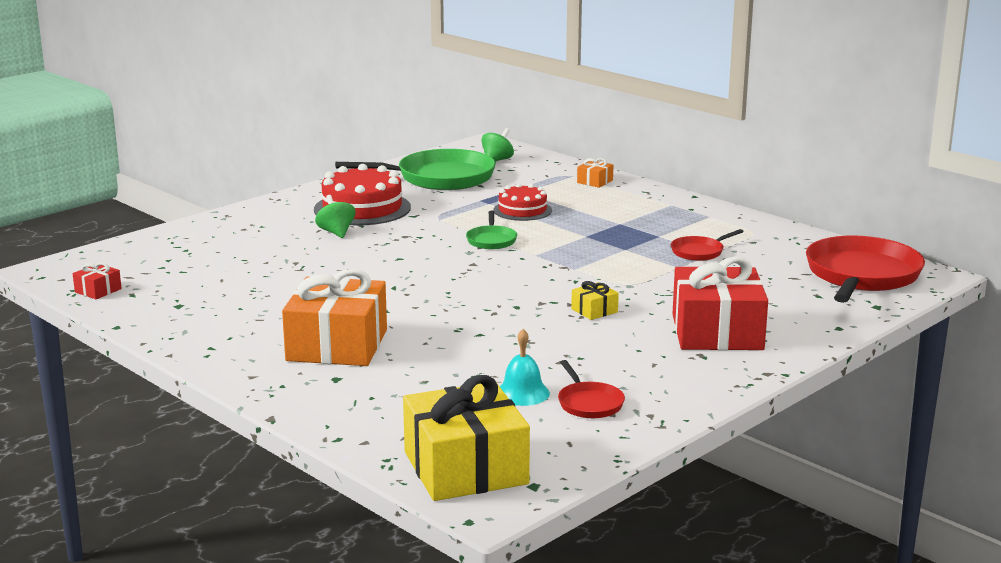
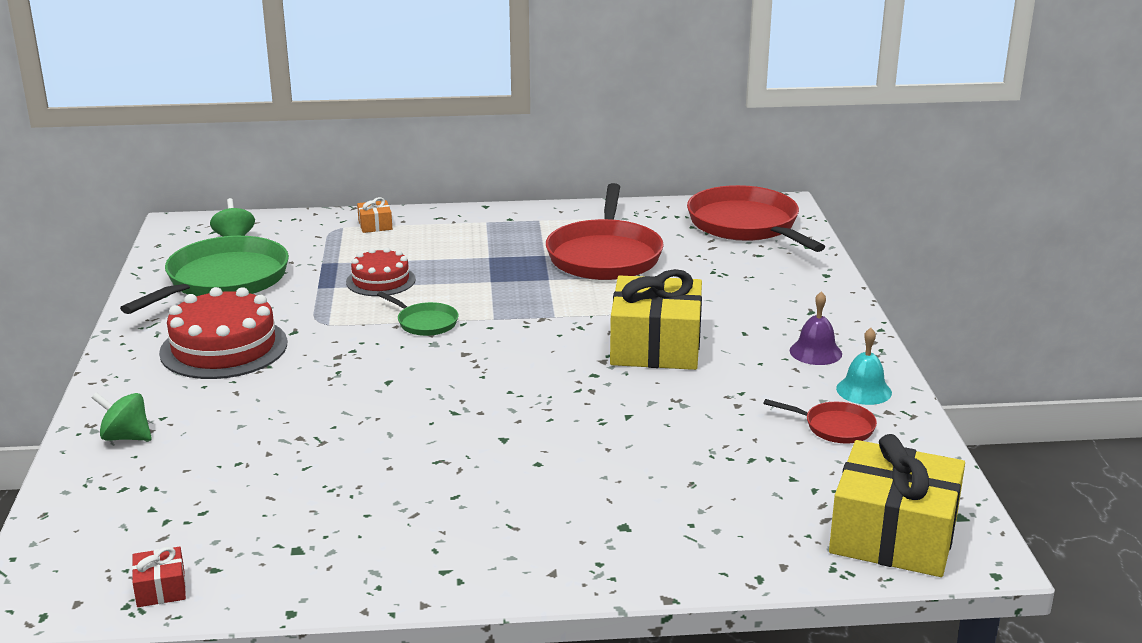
camera: 50 degrees left, 5 degrees up
(336, 232) = (261, 386): green spinning top -> green spinning top (126, 437)
(337, 345) = (547, 496): orange gift -> none
(522, 393) = (777, 447): turquoise bell -> turquoise bell (864, 390)
(594, 310) = (655, 346): yellow gift -> yellow gift, size x2.40
(695, 362) = (815, 352): none -> purple bell
(699, 252) = (605, 255): red pan -> red pan, size x2.13
(717, 332) = (770, 319): red gift -> none

